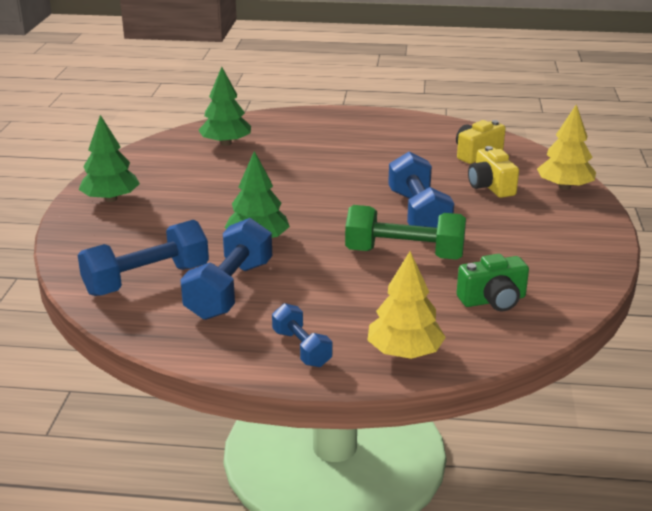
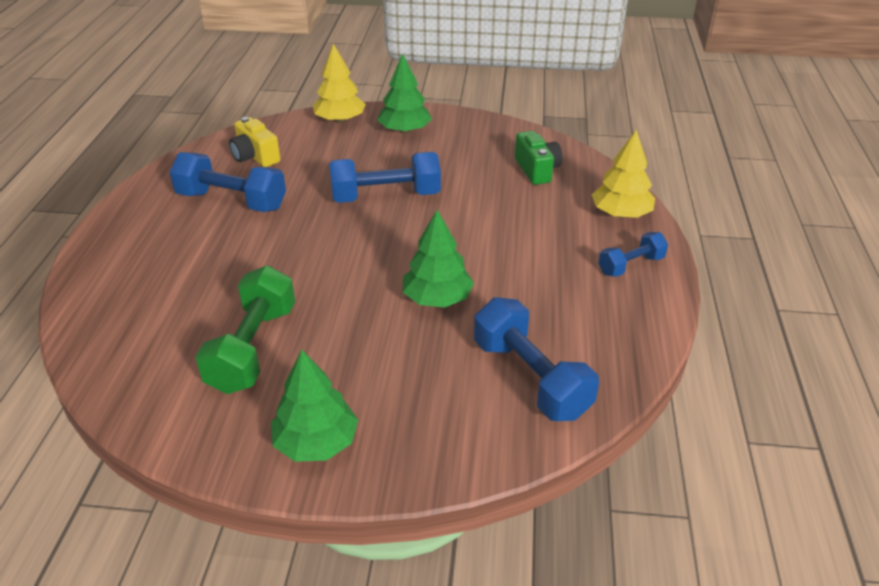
camera: 90 degrees left, 10 degrees up
(226, 143) = (157, 339): green tree -> green tree (405, 131)
(229, 290) = (542, 313): blue dumbbell -> blue dumbbell (232, 201)
(404, 254) = (464, 207): green dumbbell -> green dumbbell (253, 348)
(490, 186) = (332, 155): yellow camera -> none

